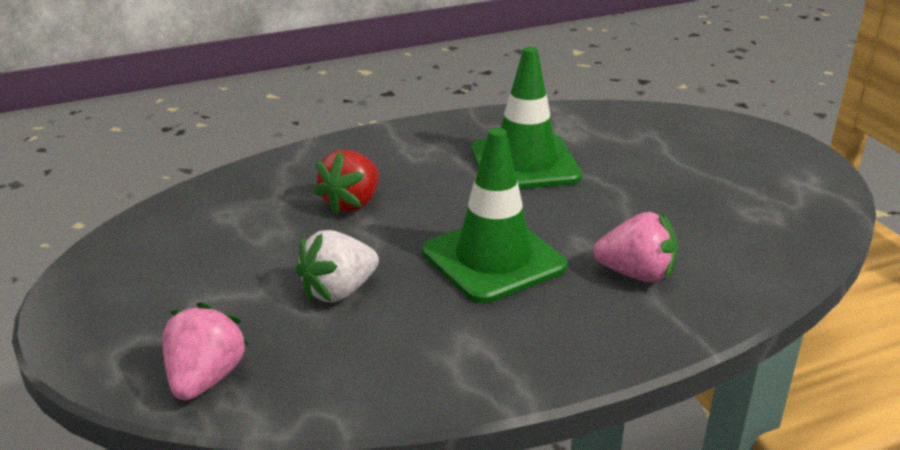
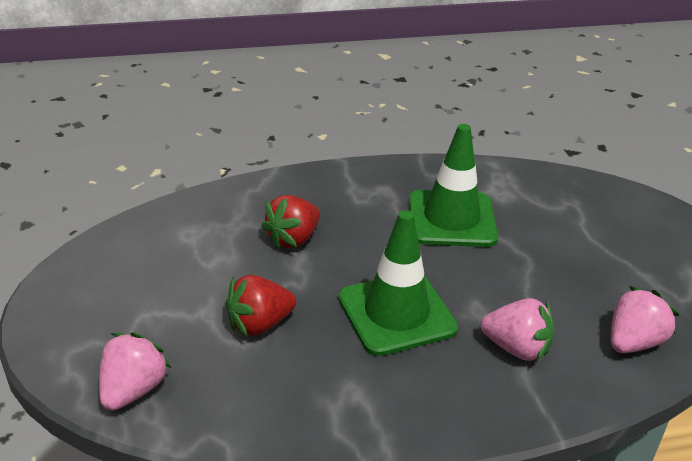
camera: 10 degrees right, 5 degrees up
(338, 291) = (259, 324): white strawberry -> red strawberry
(758, 251) = (633, 342): none -> pink strawberry

